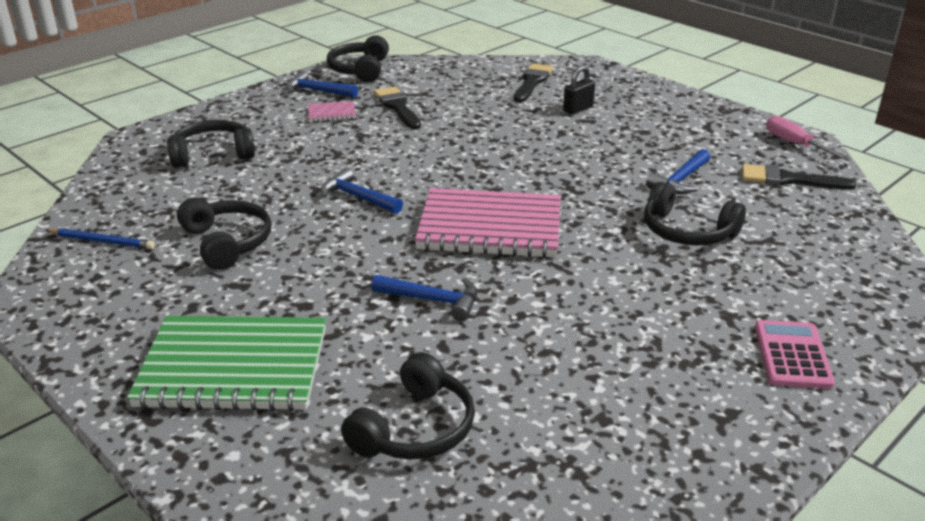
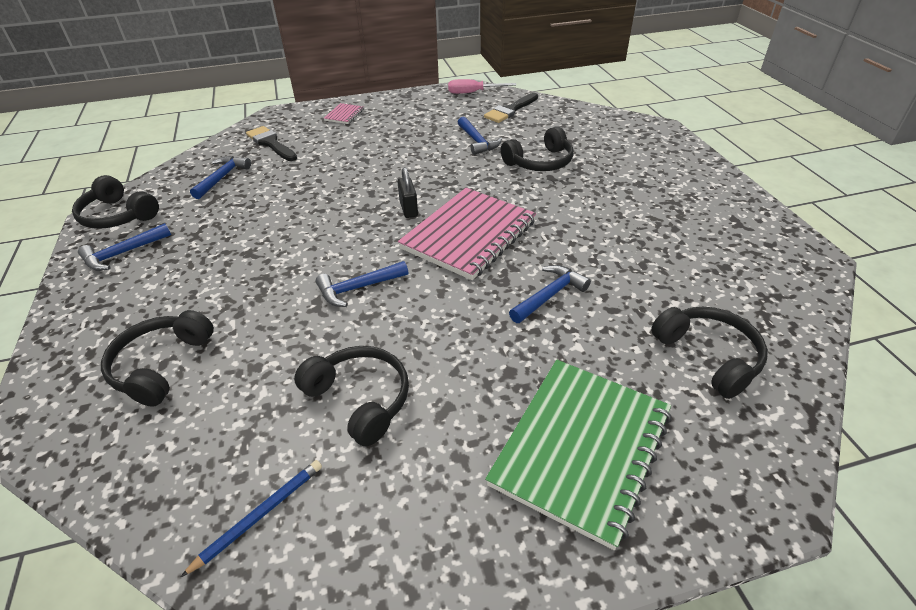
camera: 60 degrees left, 10 degrees up
(227, 242) = (360, 399): black headphones -> black headphones turned 45 degrees clockwise
(331, 113) = (182, 258): pink notebook -> pink notebook (344, 115)
(397, 107) = (222, 217): black brush -> none
(453, 84) = (222, 177): none -> blue hammer
(578, 109) = (338, 141): black padlock -> black padlock (408, 209)
(792, 355) = (689, 179): pink calculator -> none

